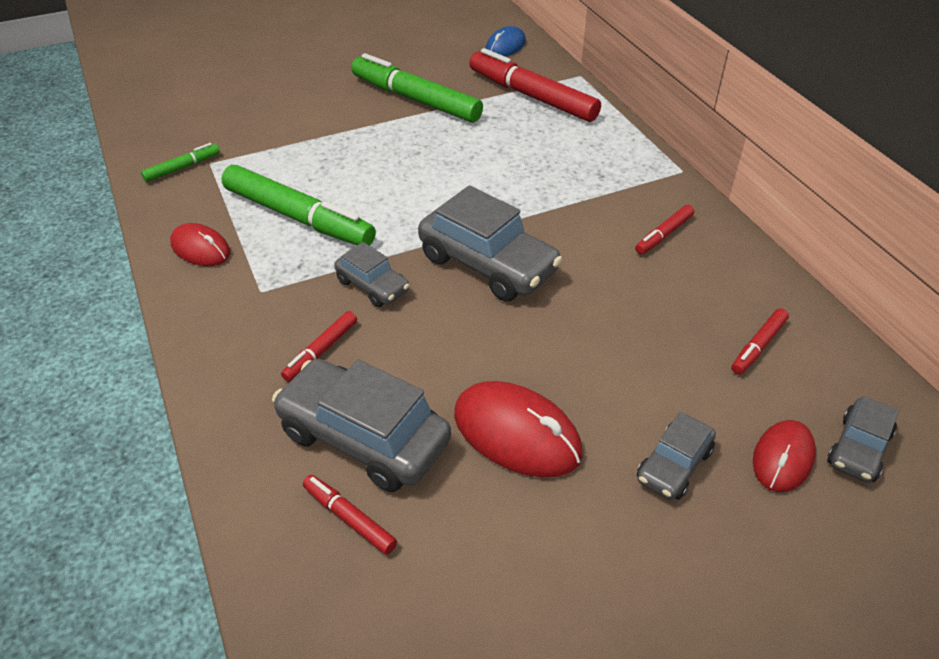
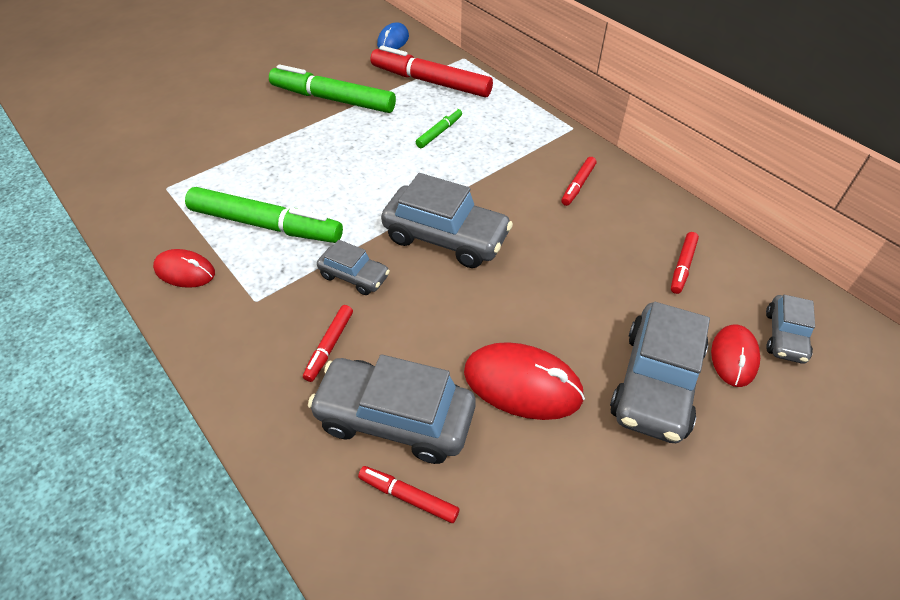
camera: 15 degrees left, 5 degrees up
(182, 168) = (141, 196): green marker -> green marker (439, 132)
(673, 465) = (655, 383): grey car -> grey car, size x1.83

